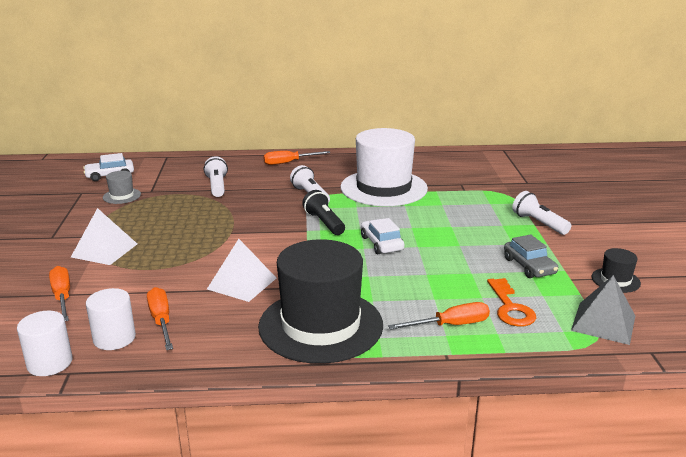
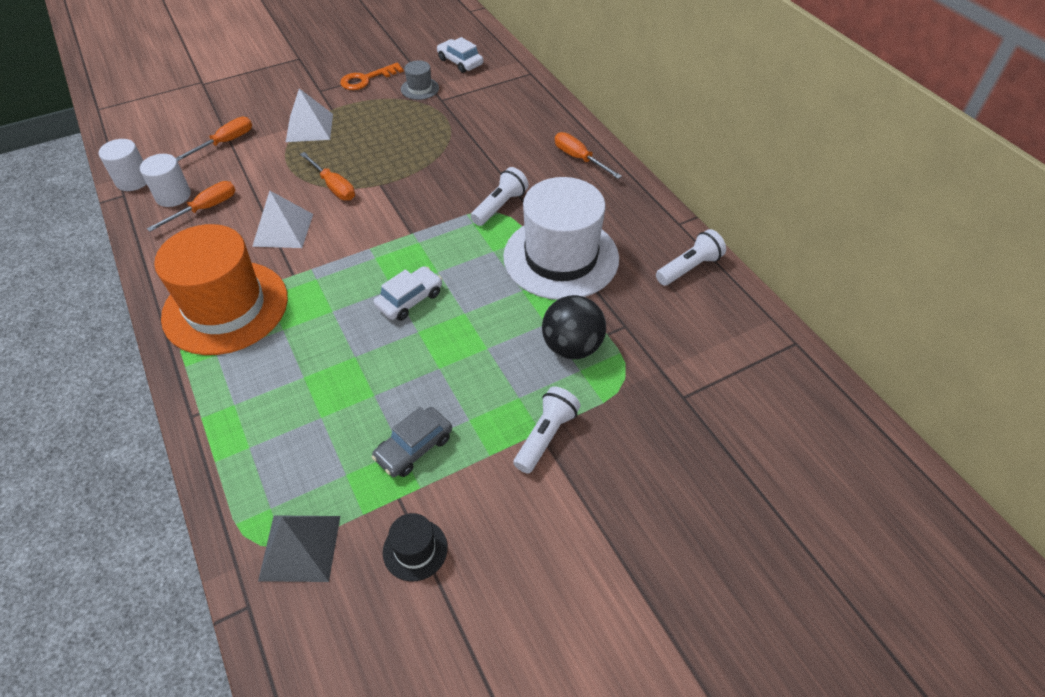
camera: 65 degrees right, 25 degrees up
(217, 186) = (479, 134): white flashlight -> white flashlight (689, 268)
(321, 325) = (225, 307): black hat -> orange hat
(324, 223) = (436, 240): black flashlight -> none
(451, 325) = (253, 404): orange screwdriver -> orange screwdriver (333, 186)
(468, 201) = (572, 347): none -> black ball
(510, 308) = (306, 448): orange key -> orange key (366, 79)

